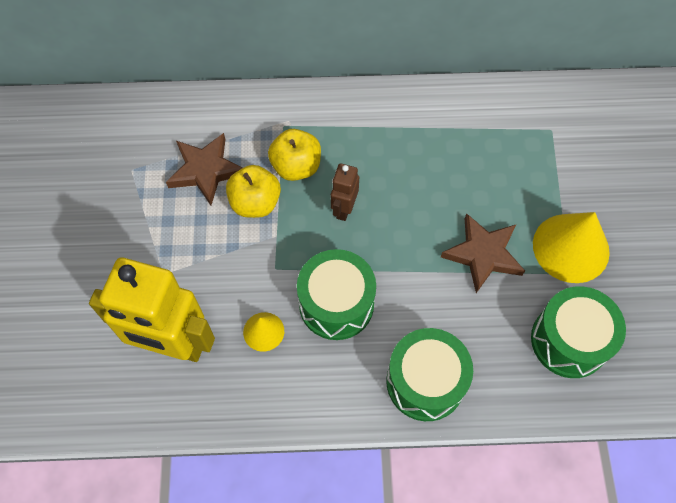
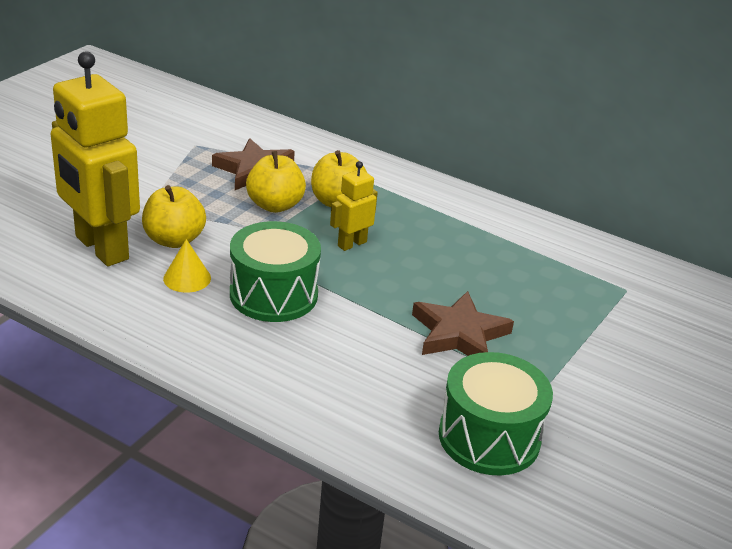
camera: 30 degrees right, 30 degrees down
(217, 296) = (174, 240): none -> yellow apple
(344, 209) = (352, 244): brown robot -> yellow robot
(425, 382) = (299, 385): green drum -> none
(571, 247) = (563, 374): yellow cone -> none

